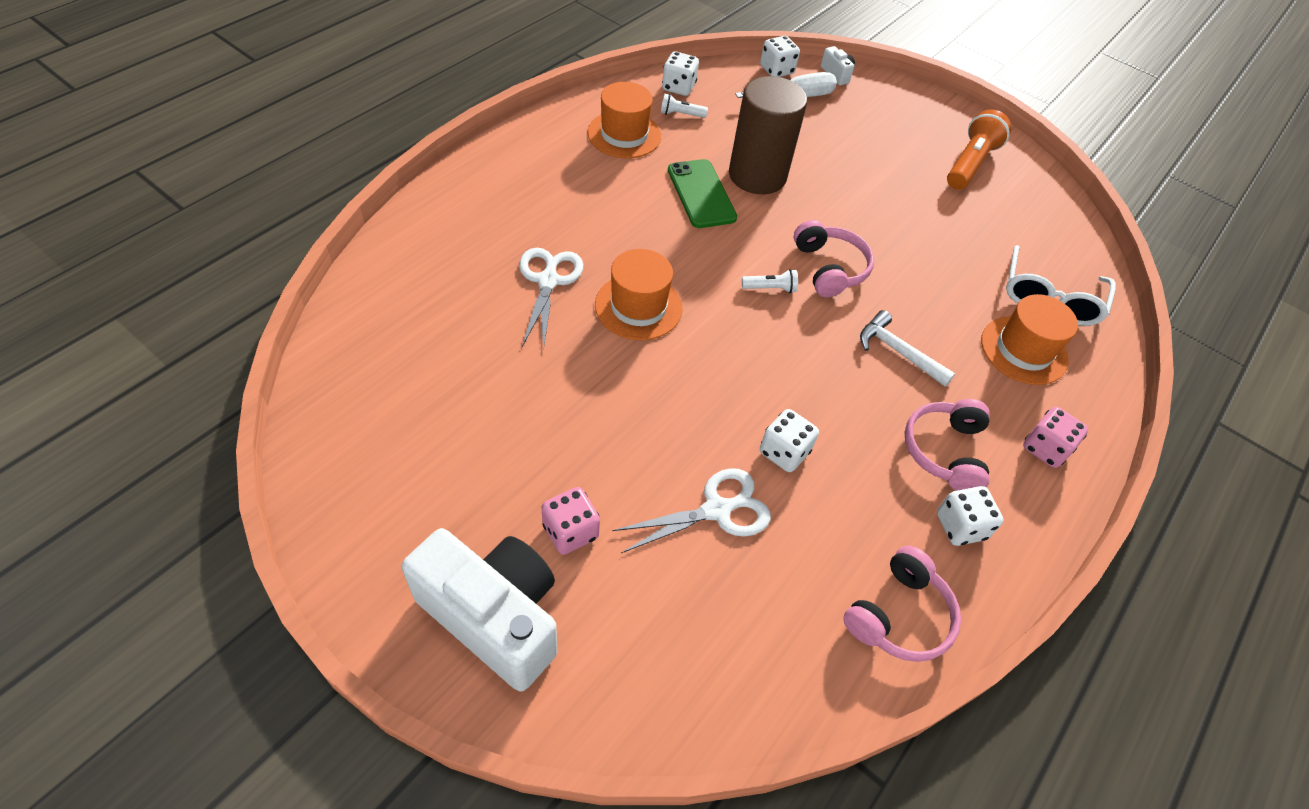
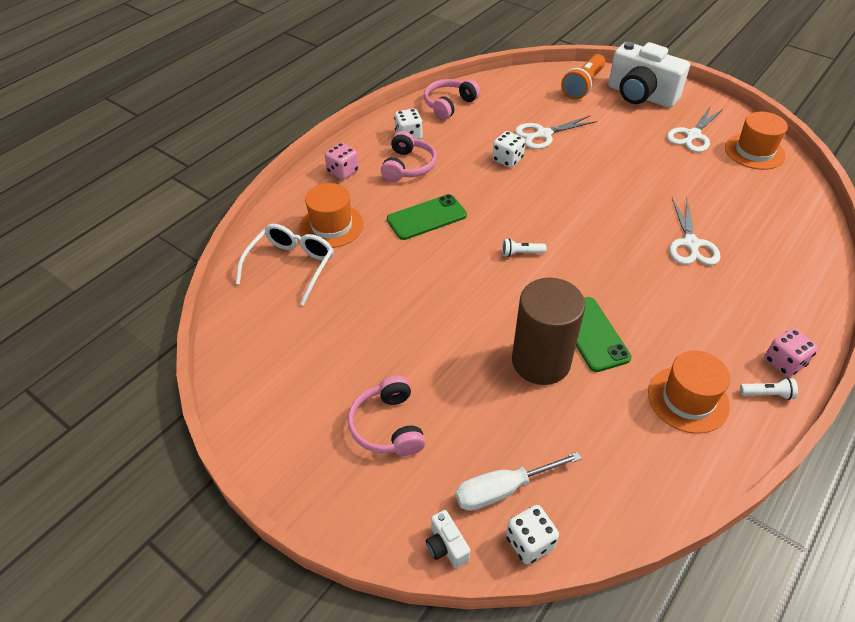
camera: 175 degrees left, 5 degrees down
(442, 484) = (693, 135): none -> white scissors
(570, 531) = (618, 123): pink dice -> pink dice (784, 362)
(638, 306) = (618, 232): orange hat -> orange hat (754, 151)
(678, 87) = (650, 486): white dice -> none
(680, 114) = (636, 438): white flashlight -> white flashlight (767, 394)
(829, 268) = (473, 274): pink headphones -> pink headphones (388, 426)
(898, 351) = (426, 217): white hammer -> green phone
(970, 164) = (309, 405): orange flashlight -> orange flashlight (583, 86)

